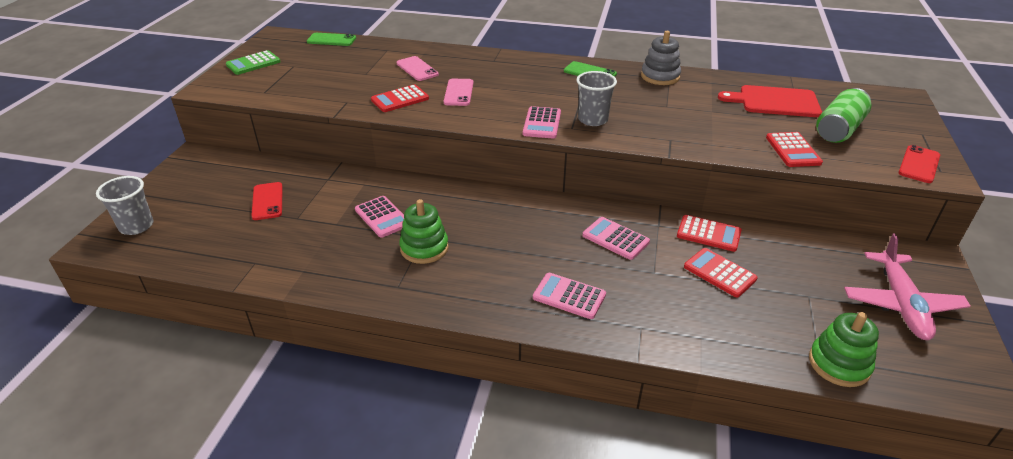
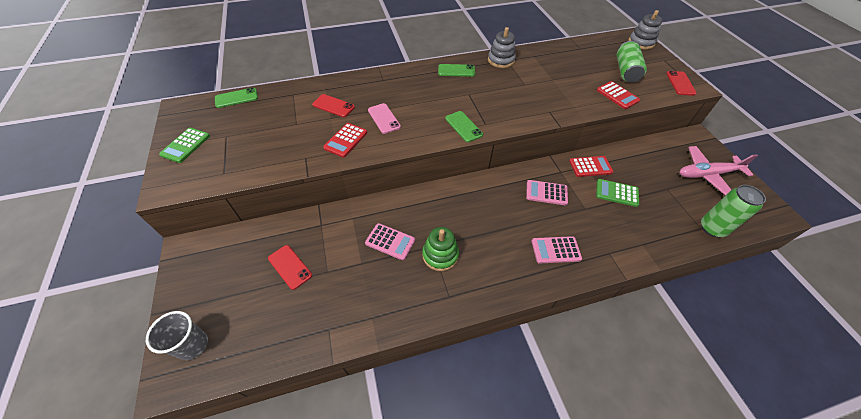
camera: 30 degrees left, 15 degrees up
(417, 69) = (333, 106): pink phone -> red phone
(542, 123) = (463, 126): pink calculator -> green phone
(593, 120) = (492, 111): grey cup -> none
(719, 273) = (616, 193): red calculator -> green calculator
(775, 102) = (578, 60): red cutting board -> none
(839, 364) = (712, 228): green stacking toy -> green can
(900, 304) = (707, 174): pink plane -> pink plane turned 105 degrees clockwise
(904, 106) = (641, 42): none -> grey stacking toy

